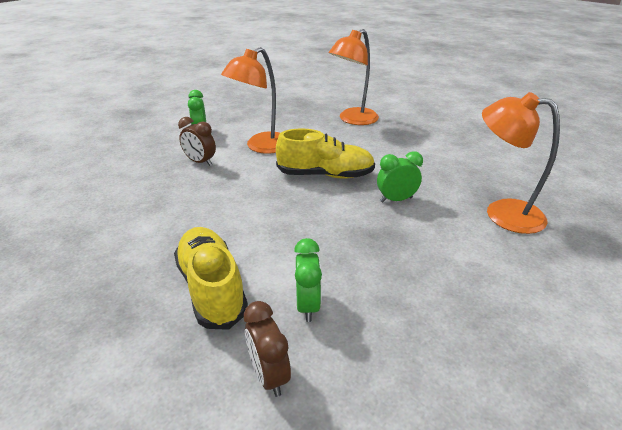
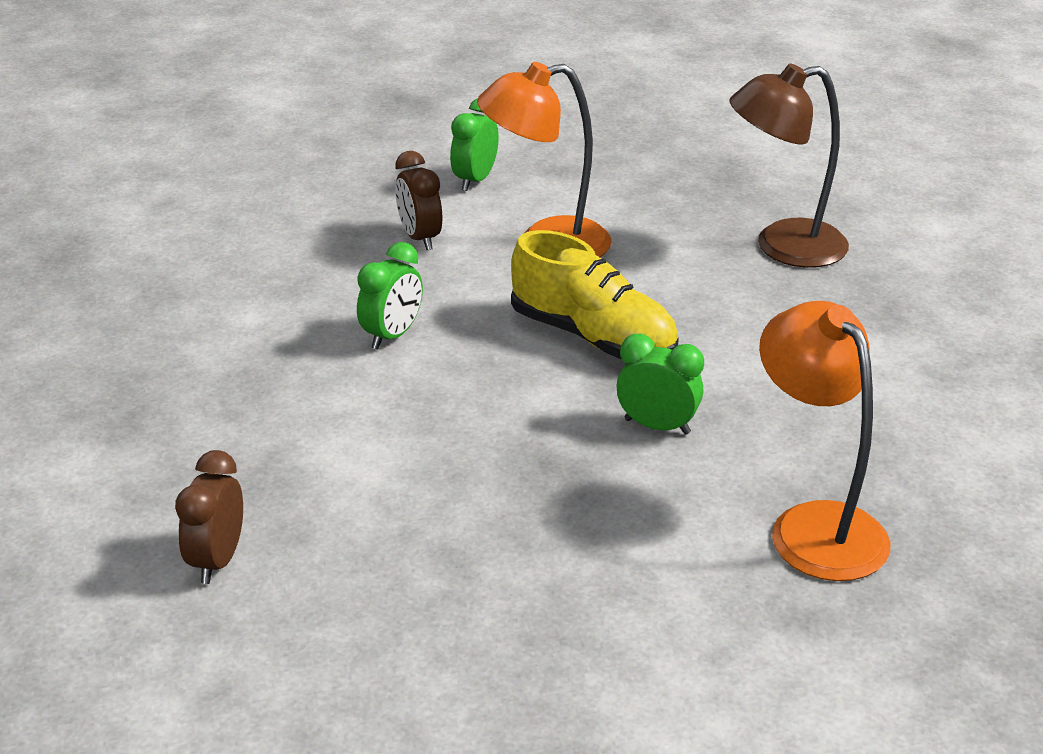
camera: 35 degrees right, 0 degrees up
(212, 288) = (252, 435): yellow shoe -> none
(308, 305) = (343, 510): green clock -> green clock (392, 336)
(353, 120) = (783, 247): orange lamp -> brown lamp

